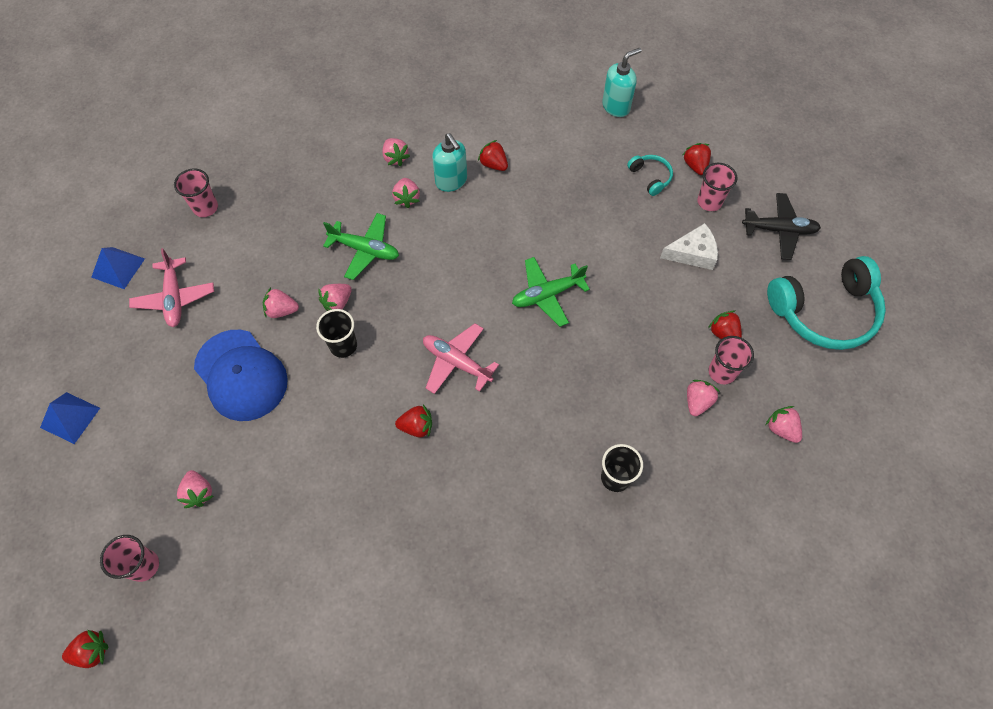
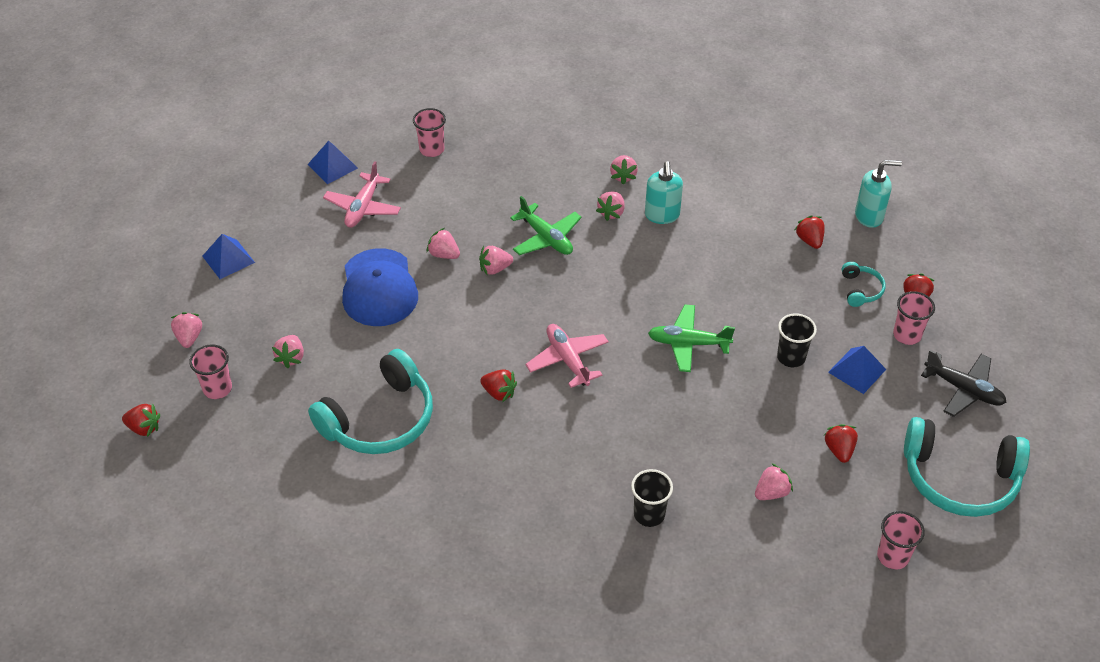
camera: 30 degrees right, 15 degrees down
(324, 512) = (380, 419): none -> turquoise headphones
(343, 346) = (478, 304): black cup -> black cup (791, 357)
(493, 164) = (711, 217): red strawberry -> red strawberry (809, 240)
(692, 253) = (857, 371): white cheese -> blue pyramid
(722, 372) = (814, 480): pink cup -> pink cup (893, 556)
(781, 429) = (839, 553): pink strawberry -> pink strawberry (189, 337)

